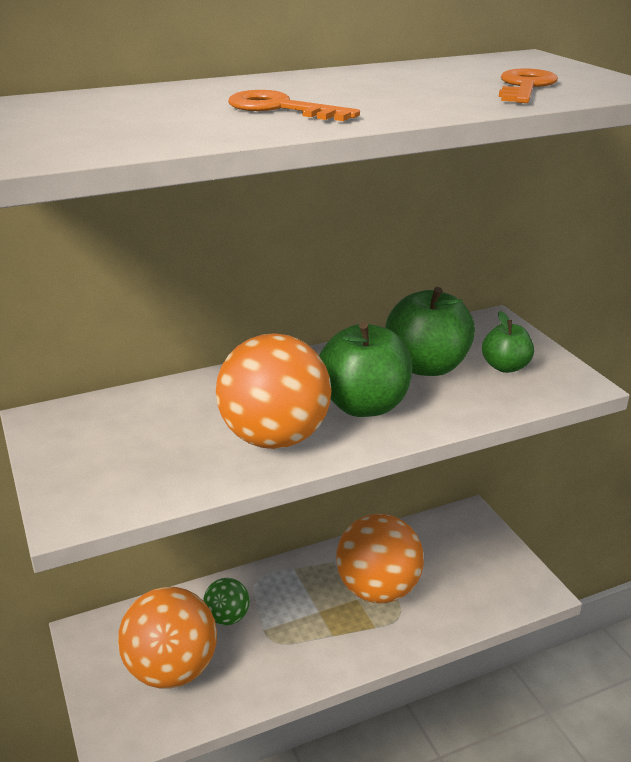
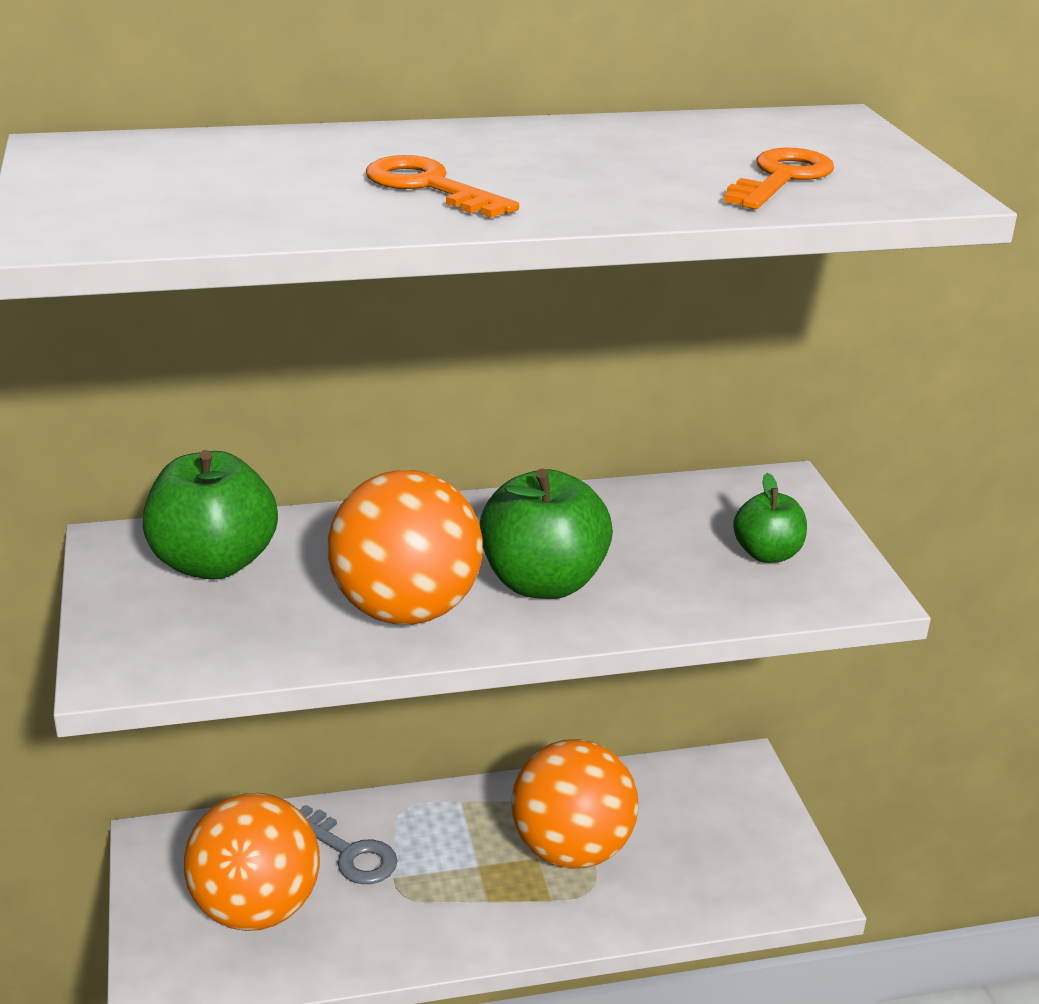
camera: 10 degrees right, 0 degrees up
(227, 617) = (349, 852): green ball -> grey key
(427, 366) = (655, 539): green apple -> green apple (213, 563)

